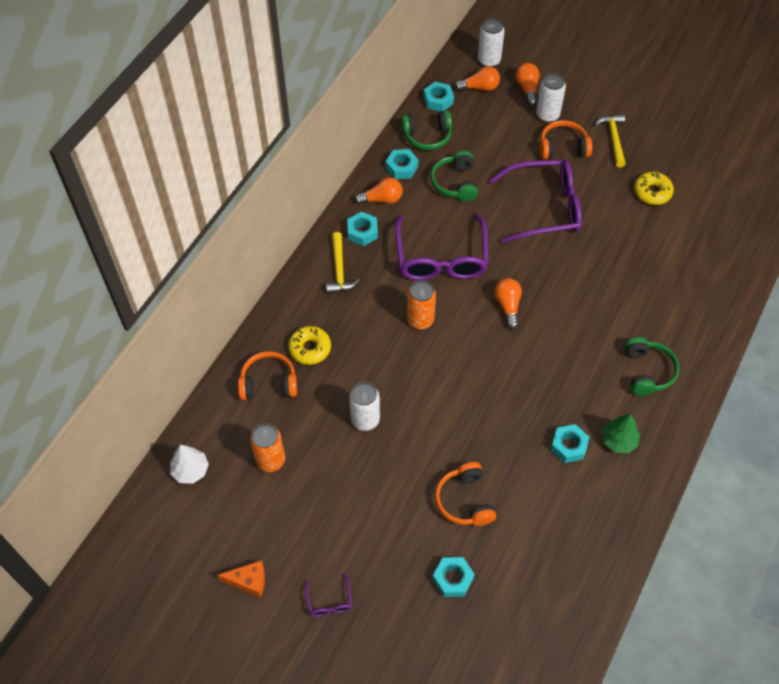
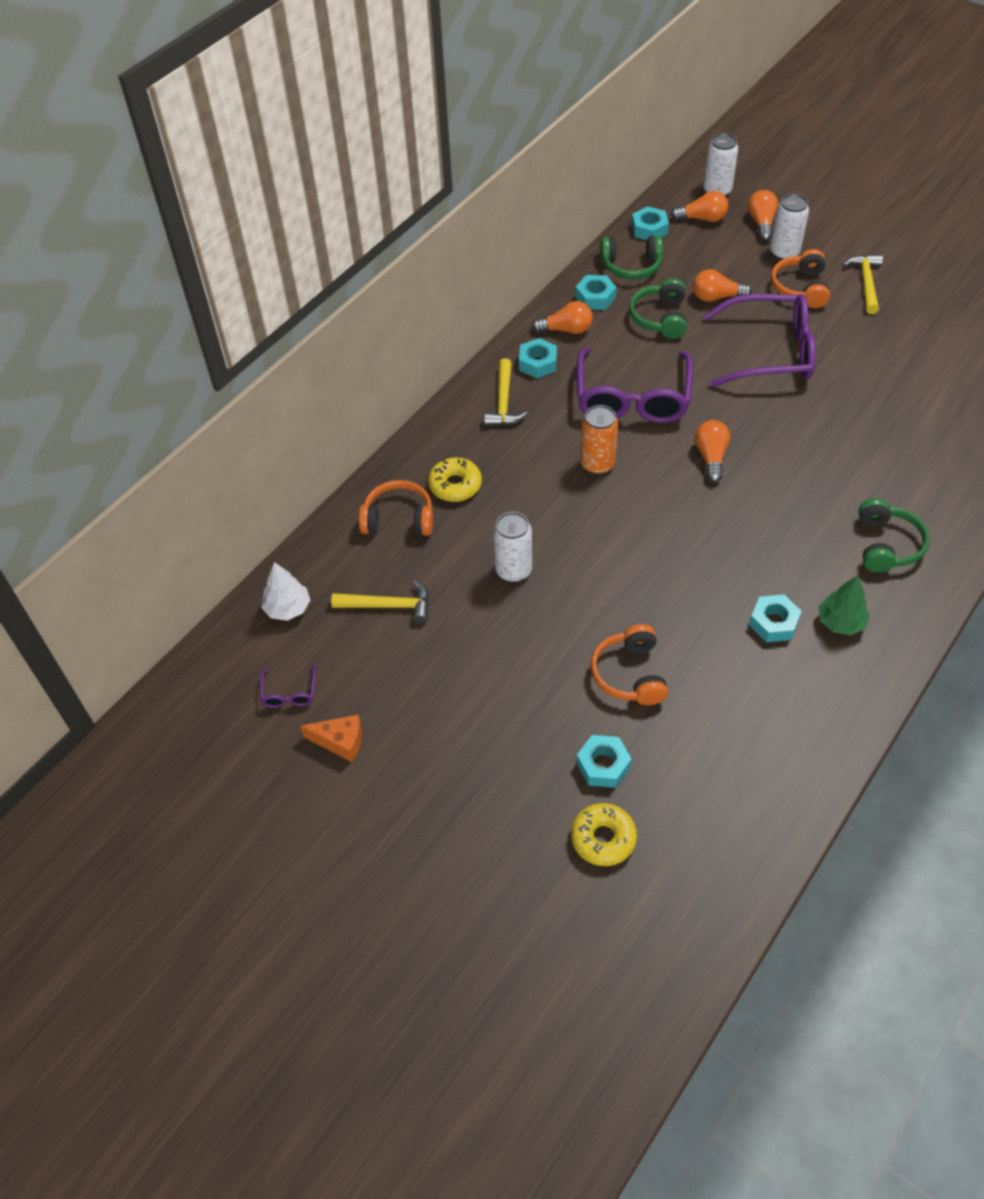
camera: 10 degrees right, 5 degrees down
(270, 460) = (388, 606): orange can -> yellow hammer
(329, 601) = (439, 775): purple glasses -> purple glasses (289, 693)
(498, 160) = (716, 297): none -> orange light bulb
(563, 147) = (800, 288): orange headphones -> orange headphones turned 90 degrees counterclockwise
(652, 192) = (911, 344): yellow donut -> yellow donut (603, 838)

